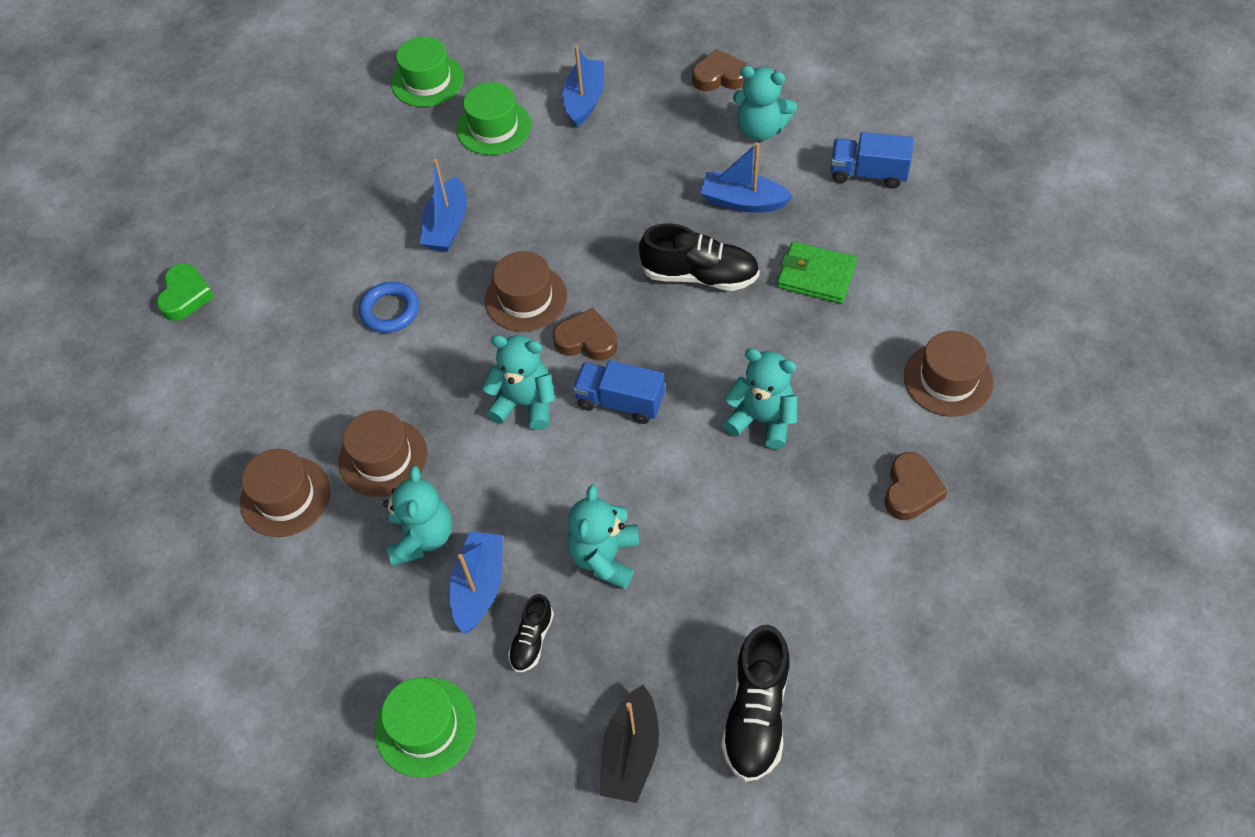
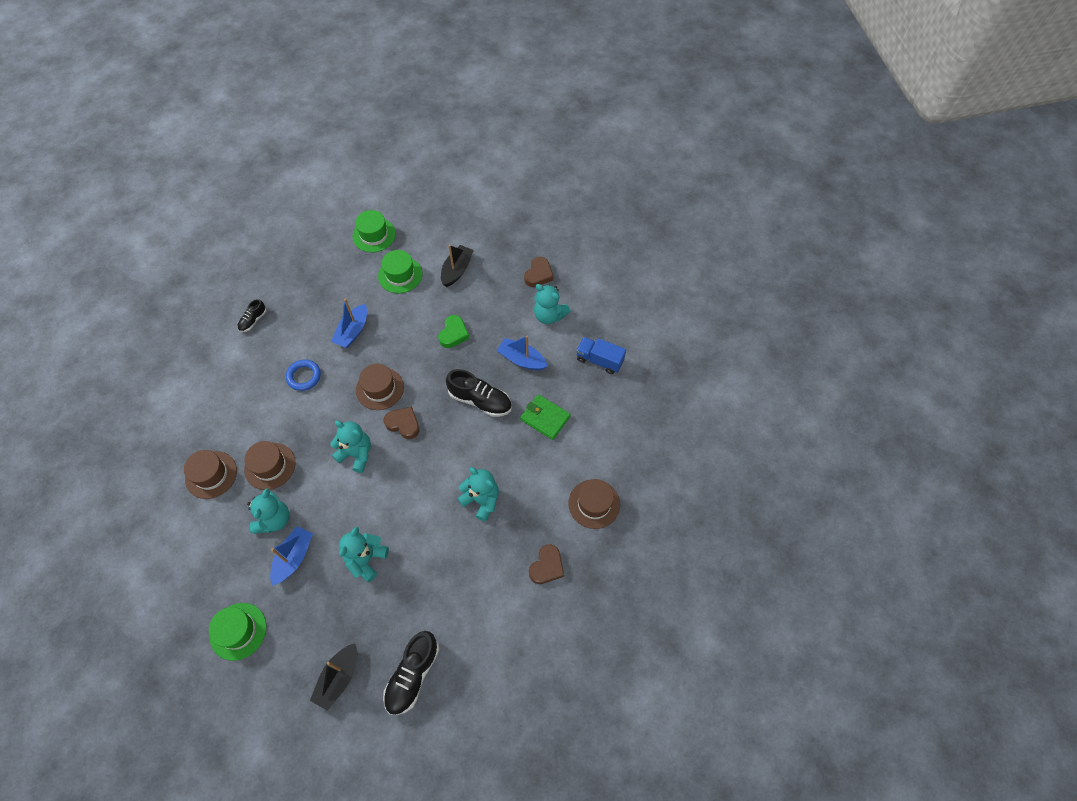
camera: 10 degrees right, 5 degrees up
(186, 296) = (199, 337): green heart -> green heart (453, 334)
(532, 640) = (310, 597): black shoe -> black shoe (253, 320)
(584, 100) = (457, 270): blue boat -> black boat
(620, 402) = (408, 467): blue truck -> none
(719, 76) = (538, 274): brown heart -> brown heart turned 105 degrees clockwise

